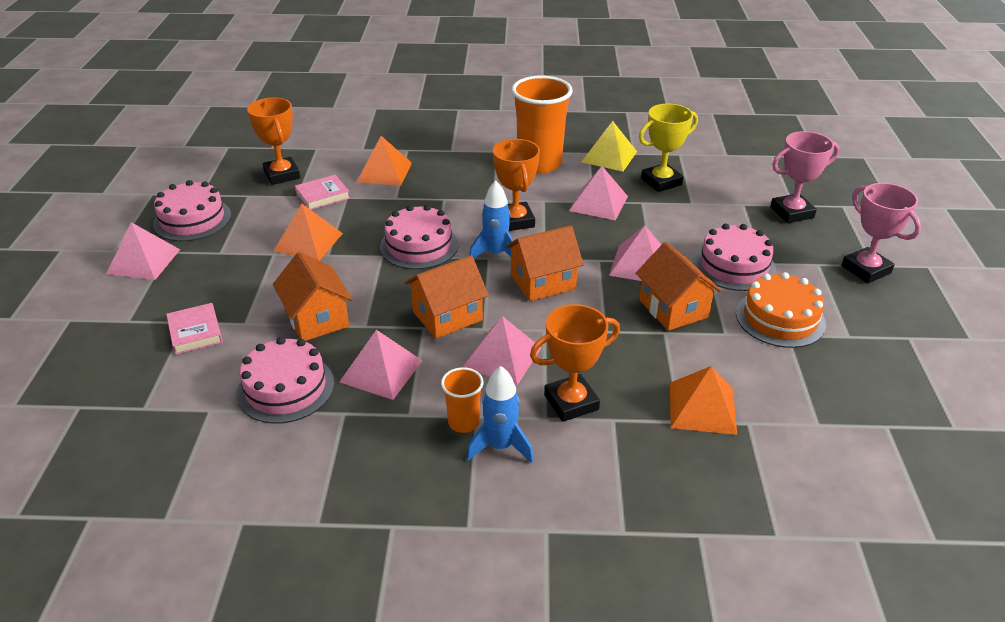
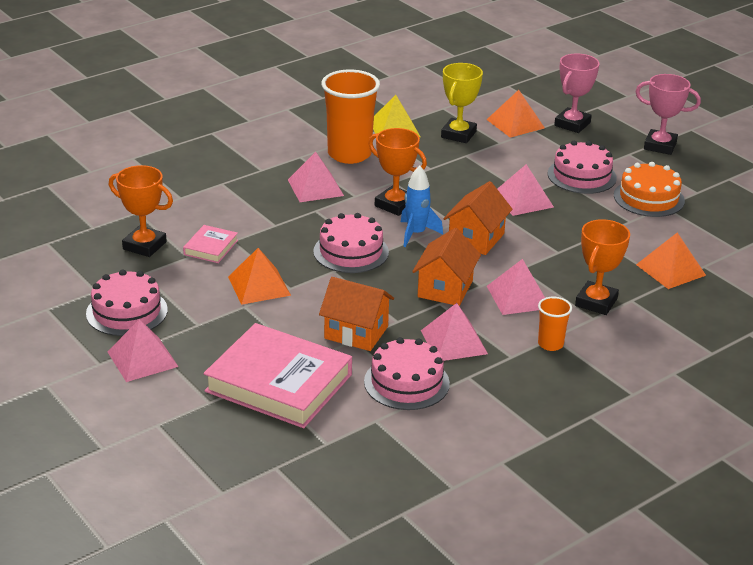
camera: 40 degrees left, 5 degrees down
(195, 332) = (279, 383): pink book -> pink book, size x2.21
(384, 172) = (232, 208): orange pyramid -> orange pyramid (515, 123)
(500, 446) = (590, 345): blue rocket -> none
(598, 203) = (436, 168): pink pyramid -> pink pyramid (315, 187)
(673, 309) = (581, 219): orange house -> none

